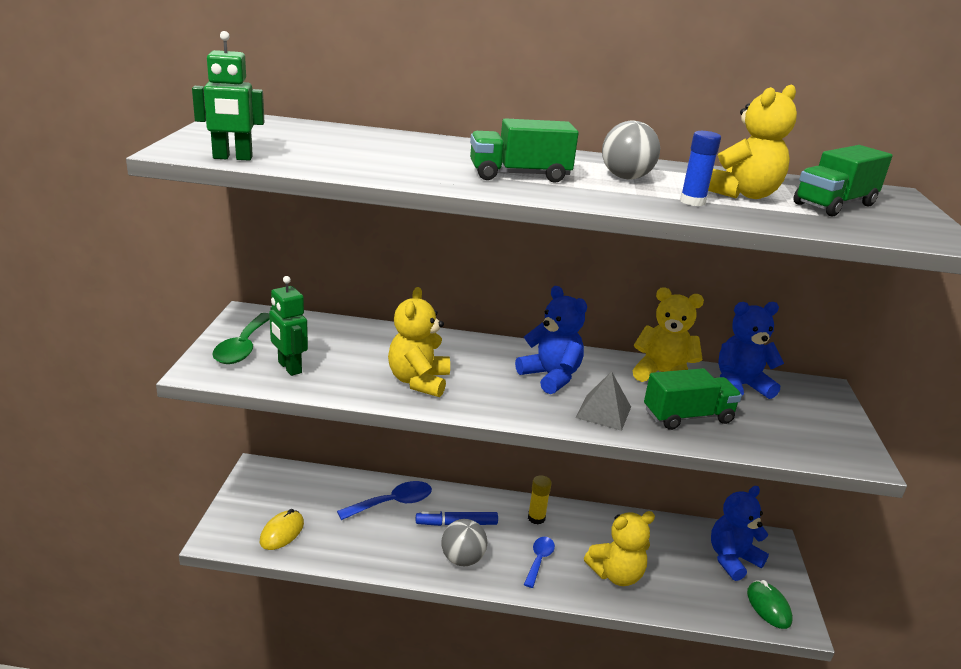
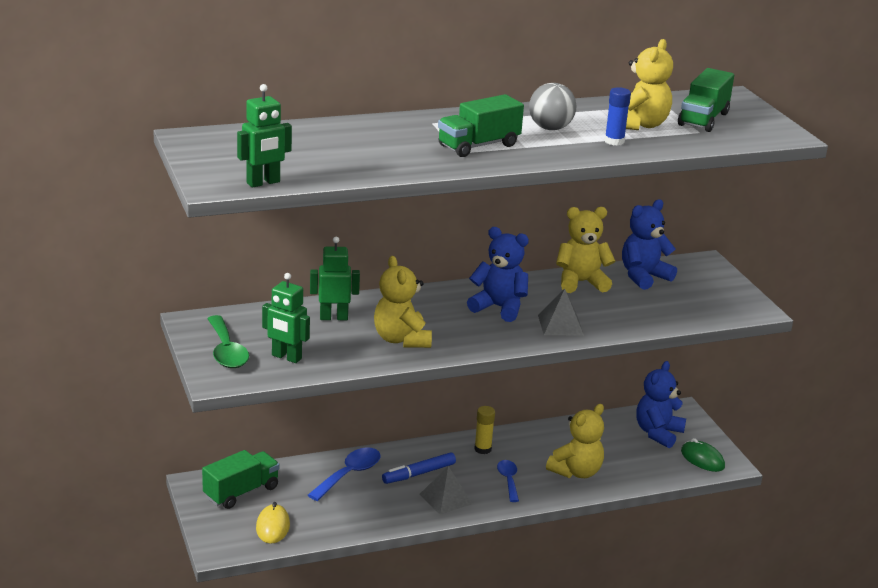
camera: 25 degrees left, 0 degrees up
(376, 343) = (333, 317): none -> green robot
(462, 559) = (445, 499): grey ball -> grey pyramid
(688, 416) = (622, 311): green truck -> green truck (241, 492)

